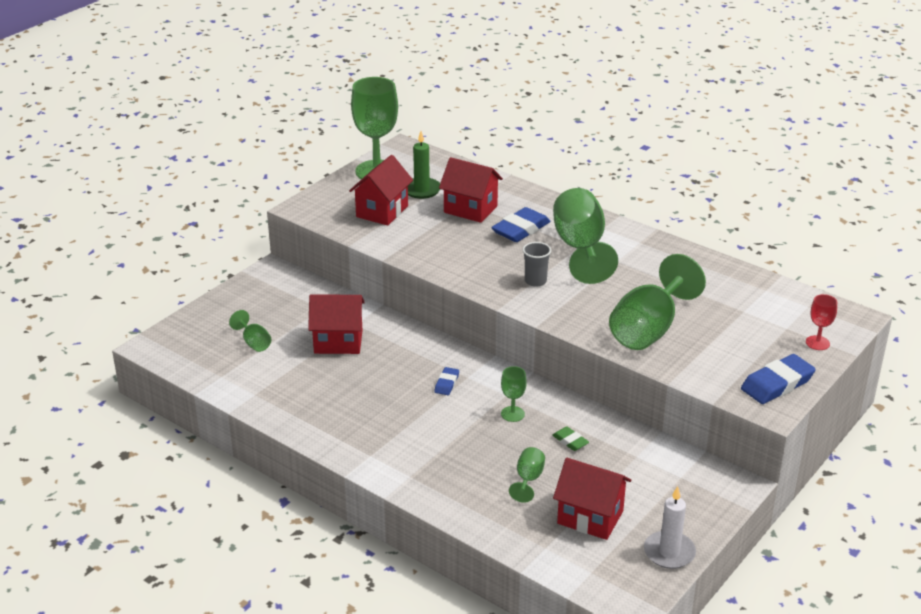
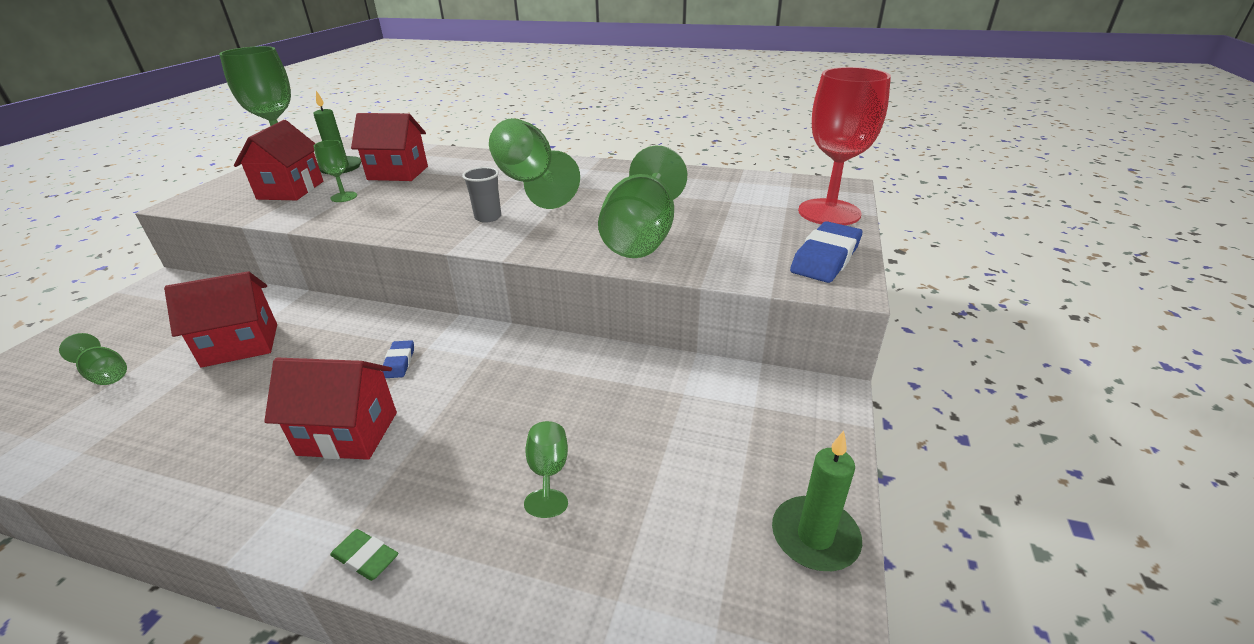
camera: 20 degrees left, 0 degrees up
(512, 414) = (498, 380): green goblet -> green goblet (344, 197)
(520, 229) = (458, 179): blue eraser -> none
(570, 441) = (588, 396): green eraser -> green eraser (365, 558)
(590, 517) = (666, 510): red house -> red house (348, 433)
(669, 552) = (814, 536): white candle -> green candle
(817, 343) = (829, 212): red goblet -> red goblet, size x2.20

